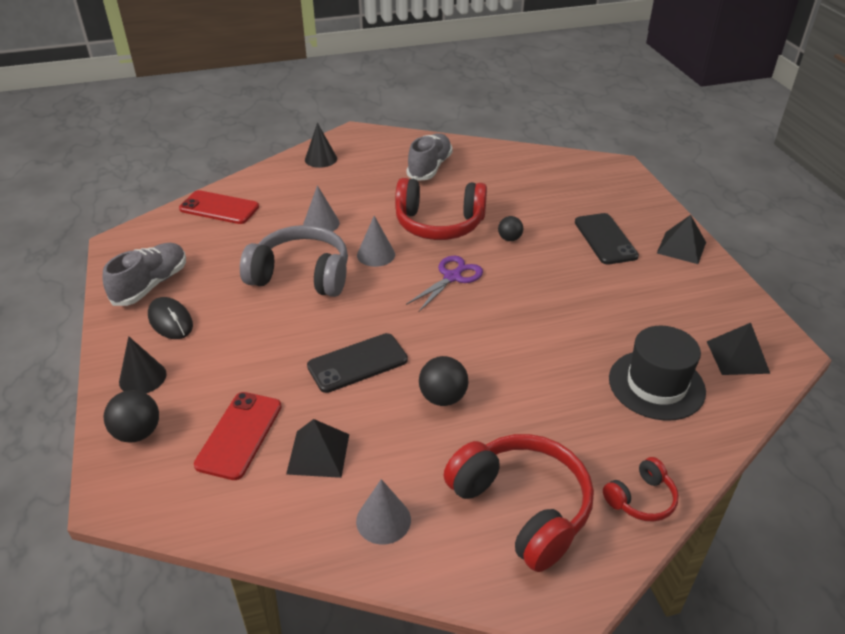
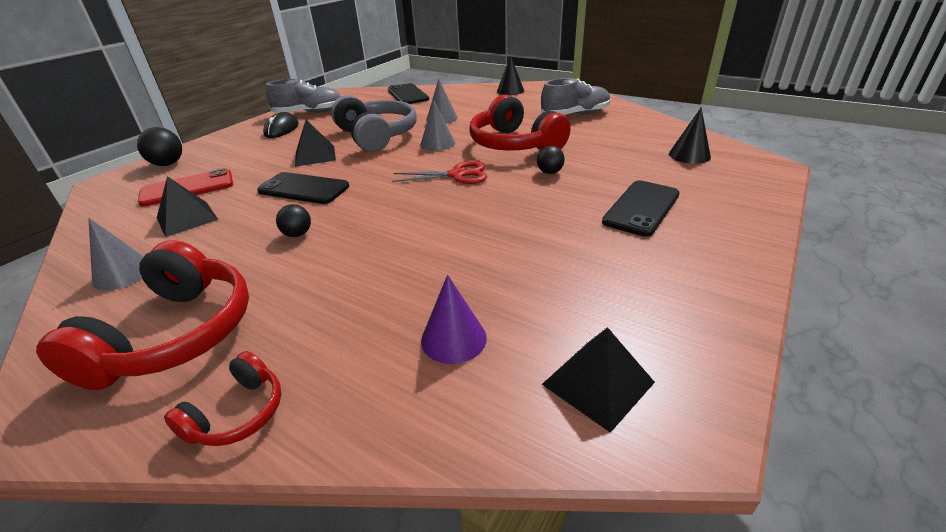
camera: 50 degrees right, 5 degrees down
(142, 377) = (221, 145): black cone -> black cone (689, 155)
(219, 208) = (408, 95): red phone -> black phone
(443, 397) = (298, 234): black ball -> black ball, size x0.65
(452, 277) = (457, 175): purple scissors -> red scissors
(641, 499) = (238, 413): red headphones -> red headphones turned 75 degrees counterclockwise
(656, 385) = (453, 339): black hat -> purple cone
(681, 247) = (724, 252): black pyramid -> black pyramid (315, 156)

